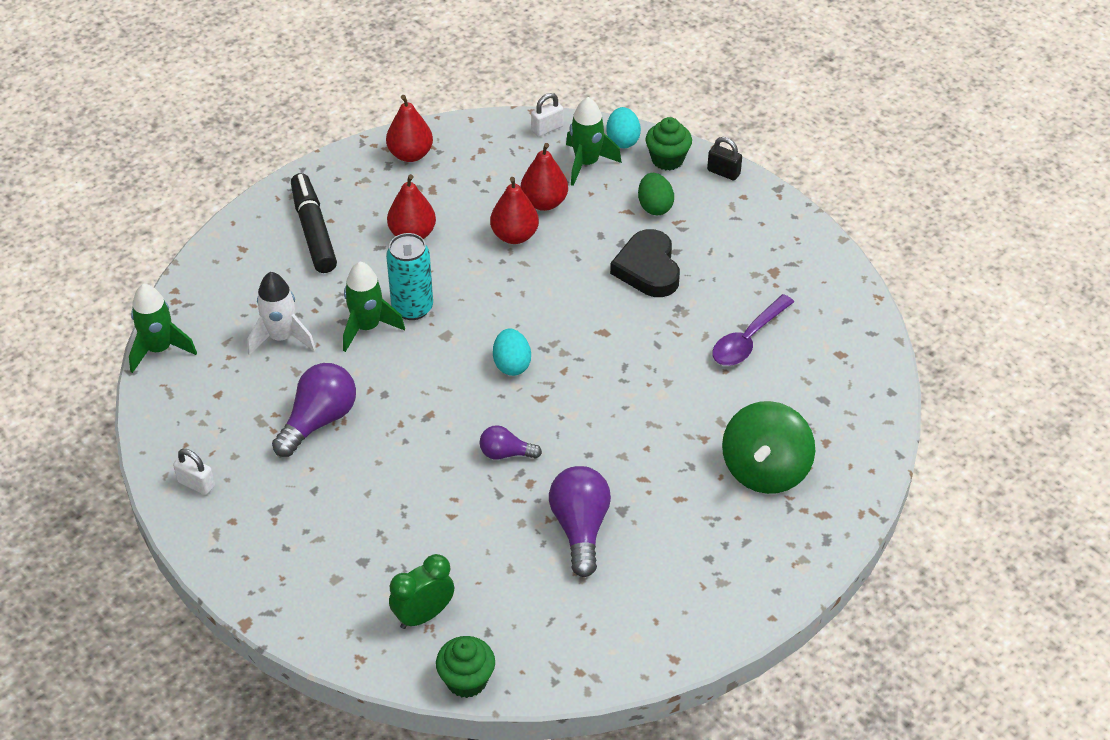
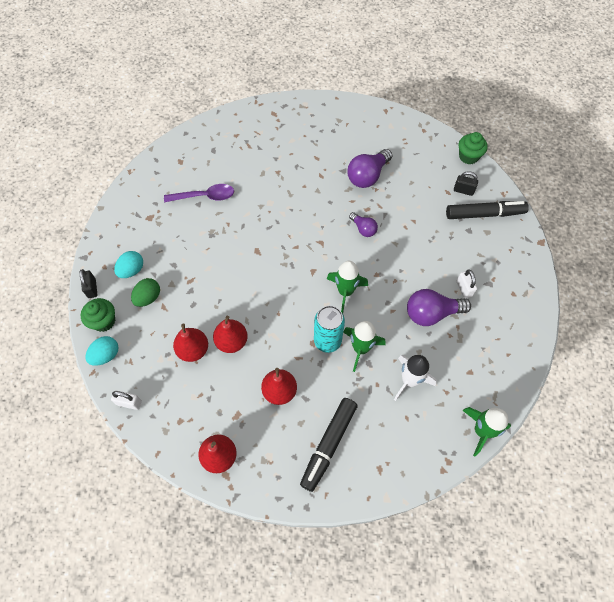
camera: 135 degrees left, 15 degrees up
(196, 484) = (517, 327): white padlock -> white padlock (464, 289)
(361, 602) = (484, 214): none -> black marker
(423, 615) = (463, 190): green clock -> black padlock
(511, 364) = (315, 269): turquoise egg -> turquoise egg (132, 270)
(586, 163) = (142, 356): green rocket -> green rocket (345, 292)
(648, 269) = (197, 266): black heart -> none
(765, 470) = (272, 143): green spinning top -> none

